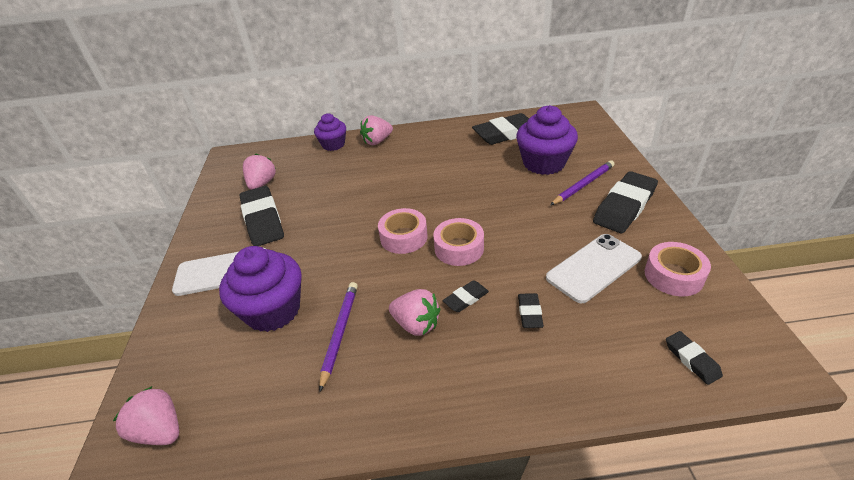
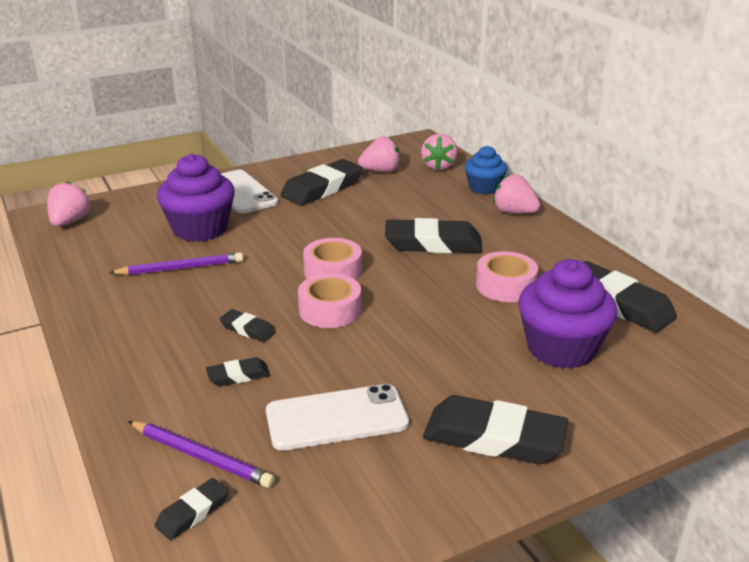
camera: 65 degrees right, 10 degrees down
(333, 145) = (484, 188): purple cupcake -> blue cupcake
(395, 182) = (433, 243): none -> black eraser
(416, 324) = (202, 306): pink strawberry -> pink strawberry (438, 166)
(583, 185) = (527, 392): purple pencil -> purple pencil (201, 457)
(593, 267) = (336, 418): white phone -> white phone turned 45 degrees counterclockwise
(673, 275) = (349, 495): pink tape -> pink tape (505, 286)

